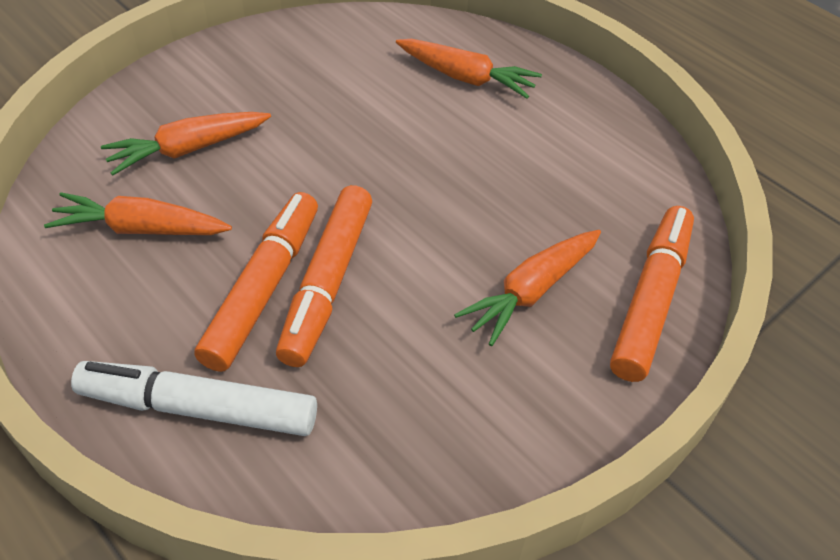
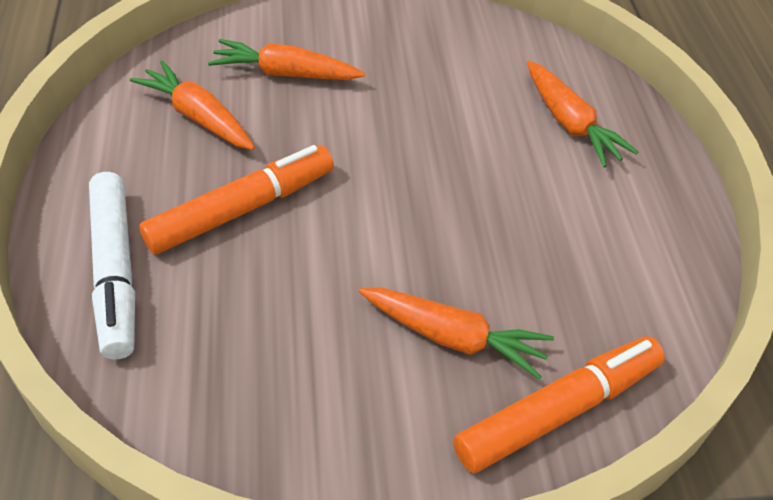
camera: 35 degrees right, 0 degrees up
(198, 408) = (116, 272): white marker -> white marker turned 150 degrees counterclockwise
(328, 283) = (292, 233): orange marker -> none
(531, 291) = (453, 337): orange carrot -> orange carrot turned 150 degrees counterclockwise

